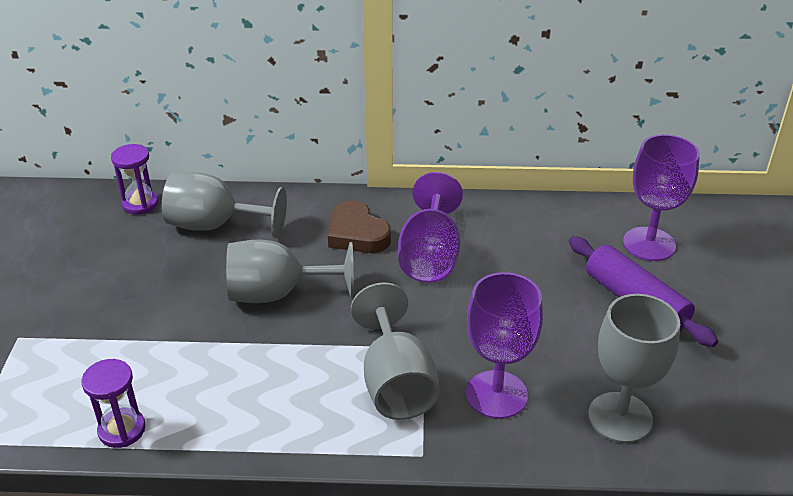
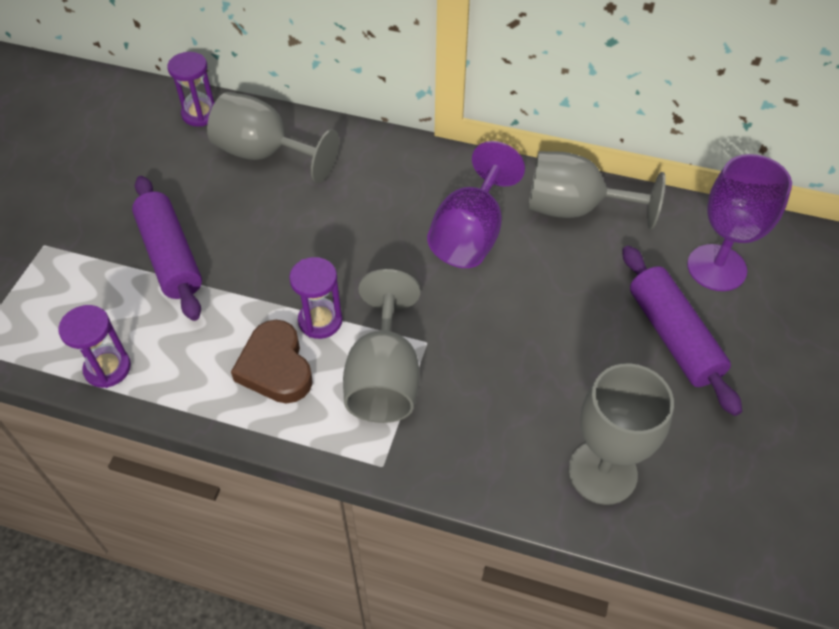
camera: 15 degrees right, 15 degrees up
(152, 323) = (170, 256): none -> purple rolling pin
(277, 293) = (300, 247): grey goblet -> grey goblet (574, 209)
(318, 349) = (320, 321): none -> purple hourglass
(357, 234) = (404, 192): brown heart -> brown heart (275, 367)
(496, 394) = (482, 414): purple goblet -> none

